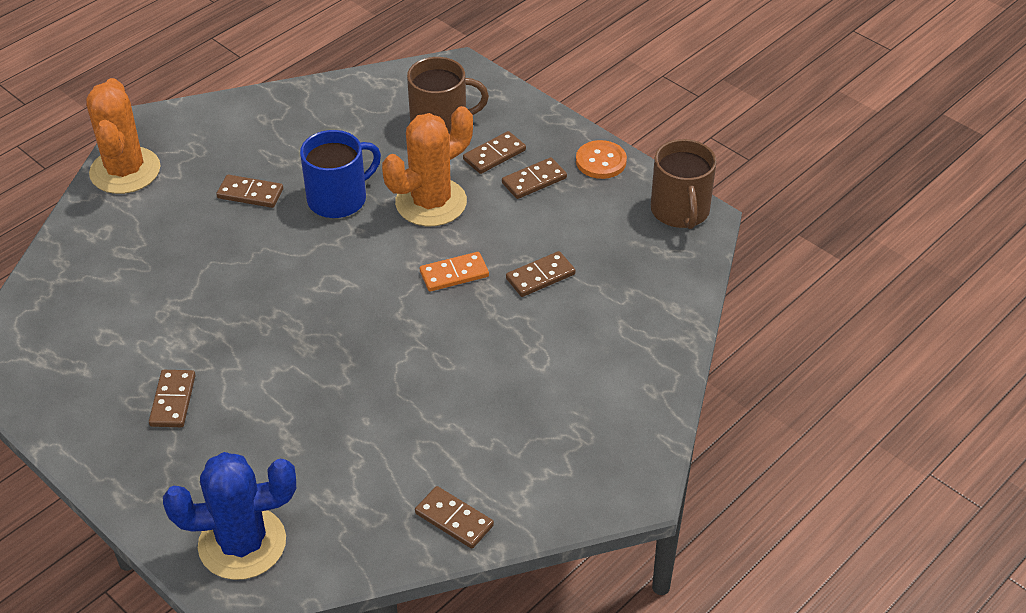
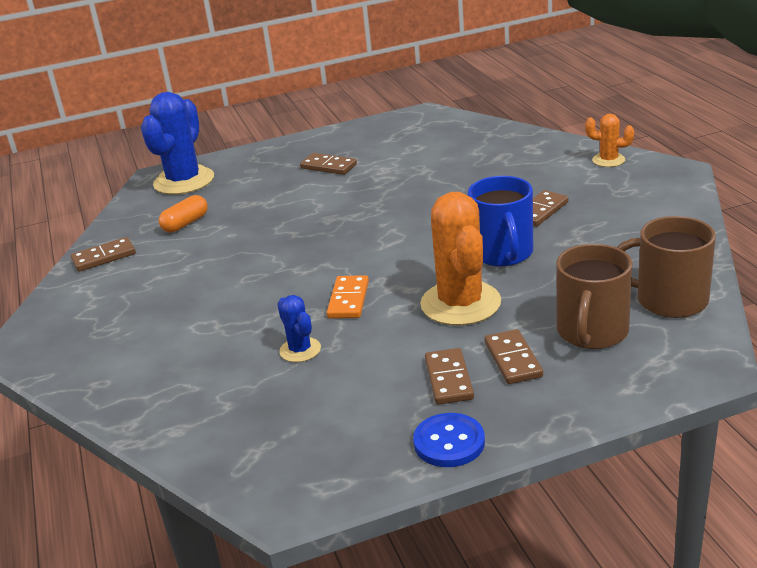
camera: 120 degrees right, 15 degrees down
(125, 171) = (608, 160): orange cactus -> orange cactus, size x0.50
(354, 478) = (185, 223): none -> orange capsule
(540, 276) = (300, 350): brown domino -> blue cactus
(601, 161) = (449, 442): orange button -> blue button
(680, 211) = (311, 486): brown mug -> brown mug (669, 300)

